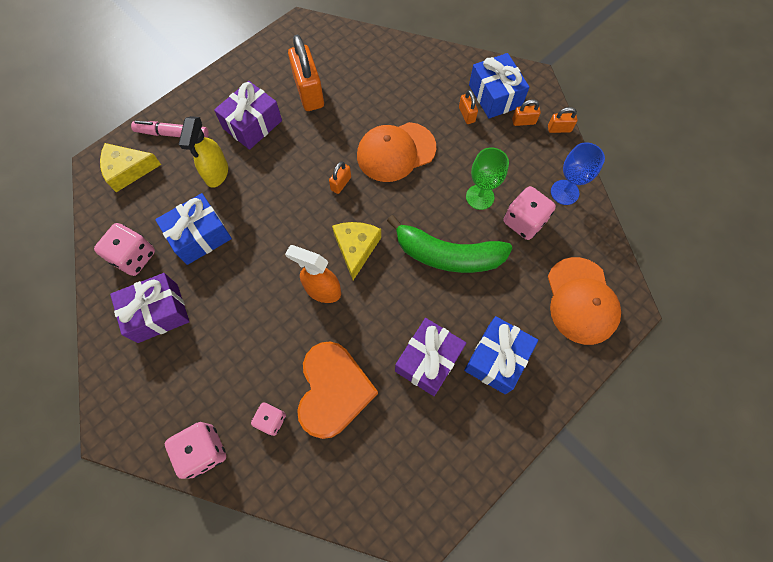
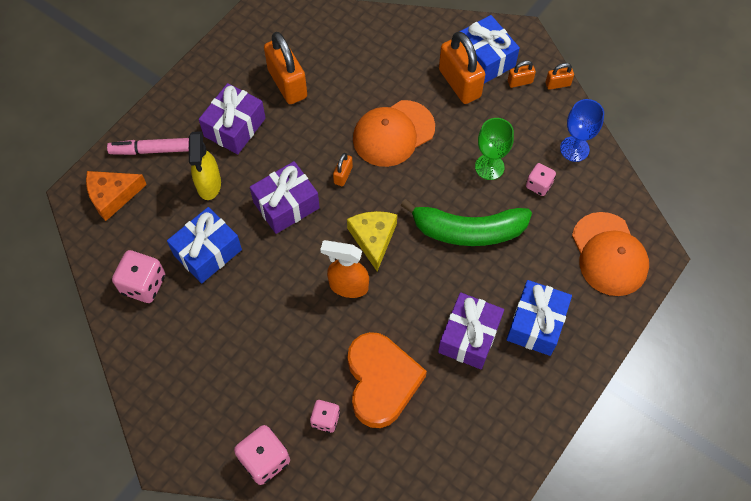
camera: 10 degrees left, 5 degrees down
(128, 170) = (112, 196): yellow cheese -> orange cheese
(158, 313) = (183, 336): purple gift -> purple gift (286, 205)
(466, 115) = (459, 83): orange padlock -> orange padlock, size x2.11
(524, 221) = (539, 185): pink dice -> pink dice, size x0.62

